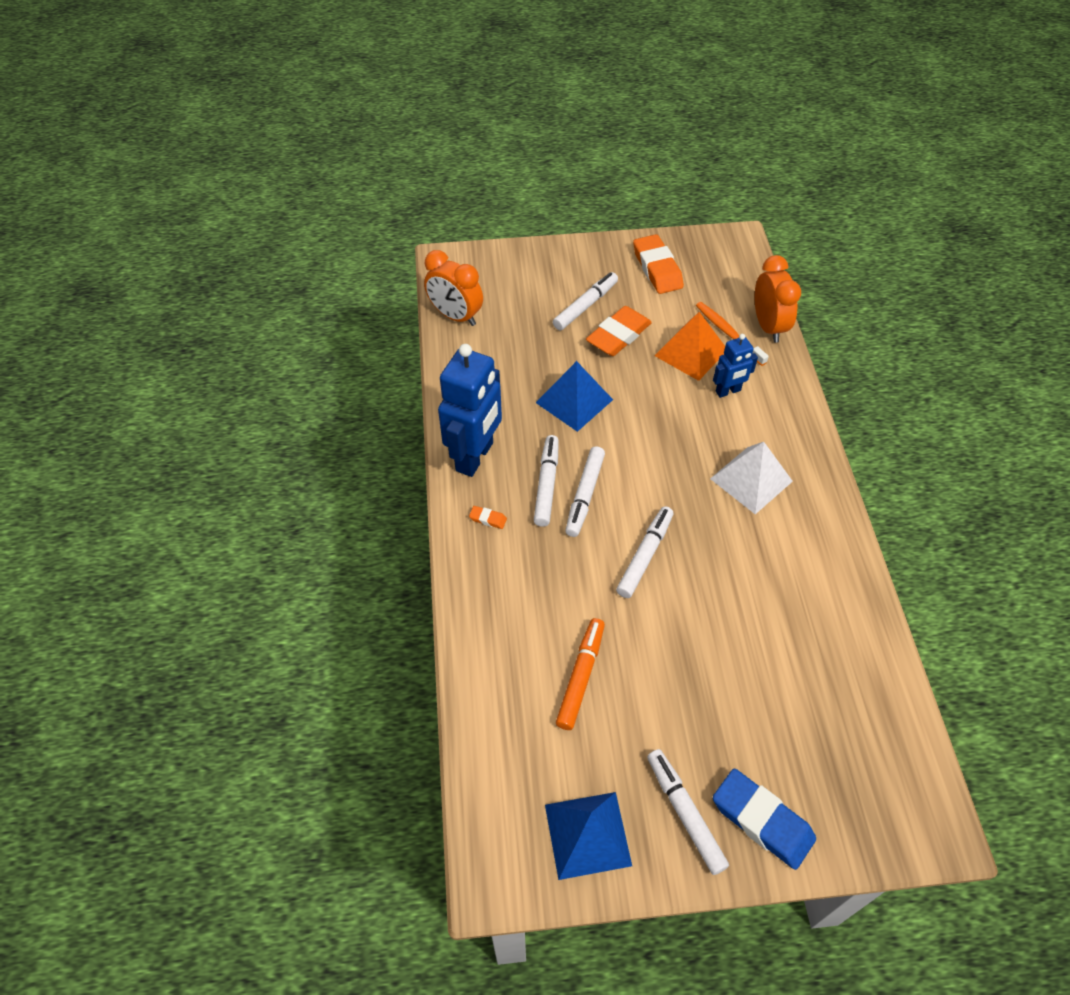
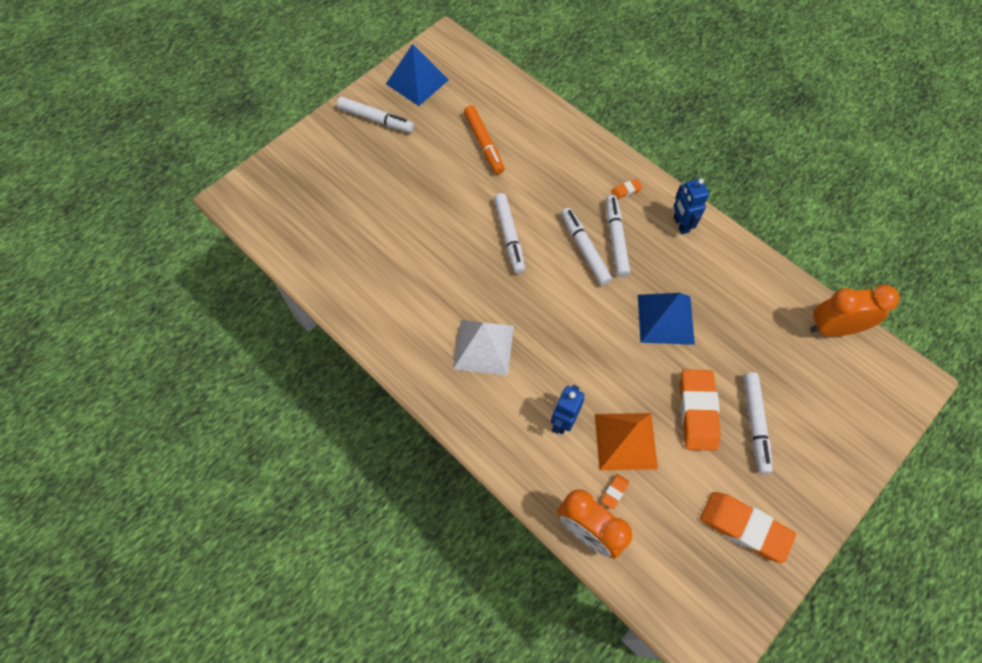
camera: 140 degrees right, 10 degrees up
(475, 457) = (680, 224): blue robot -> blue robot, size x0.53
(547, 484) = (616, 239): white marker -> white marker turned 150 degrees counterclockwise
(728, 333) = (614, 492): orange toothbrush -> orange eraser
(762, 821) = (333, 141): blue eraser -> none

